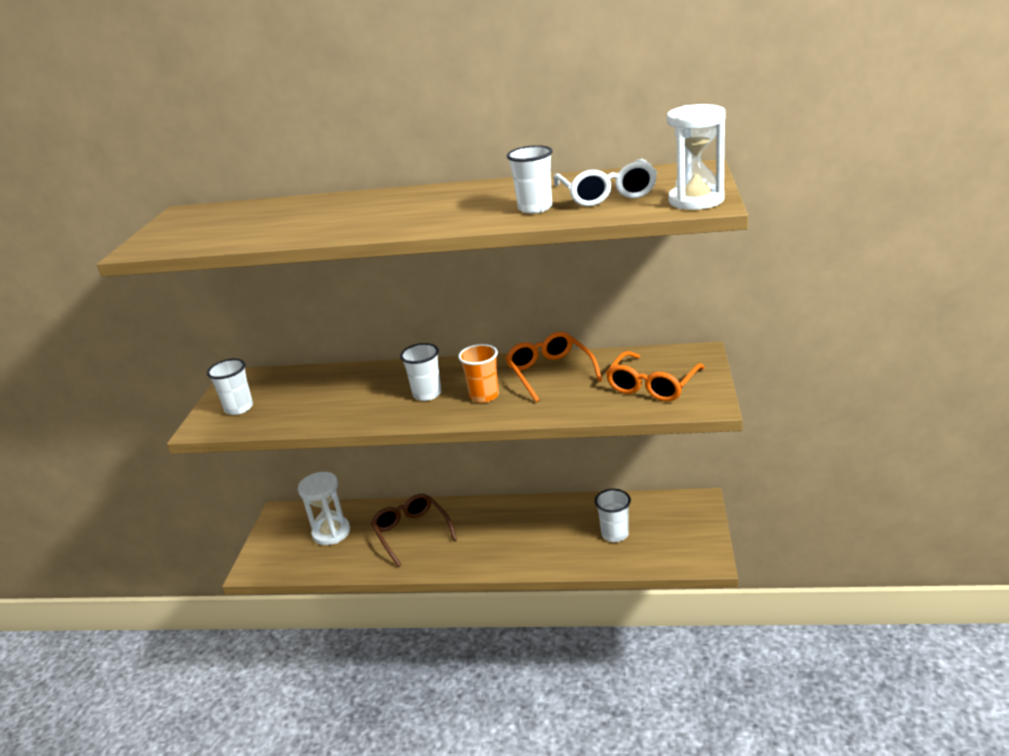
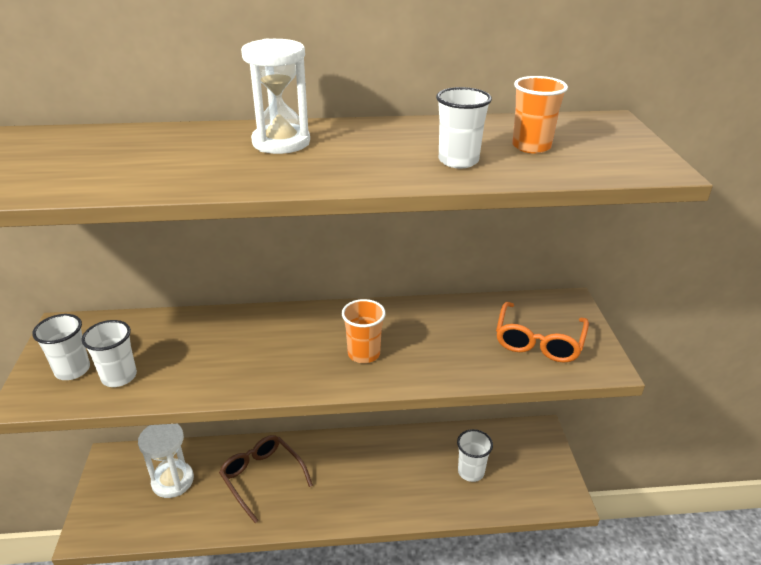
camera: 15 degrees left, 5 degrees up
(427, 394) = (298, 351): white cup -> white cup (119, 376)
(550, 373) = (426, 324): orange glasses -> none
(606, 194) = (531, 146): white glasses -> orange cup
(696, 200) = (641, 162): white hourglass -> white hourglass (281, 142)

